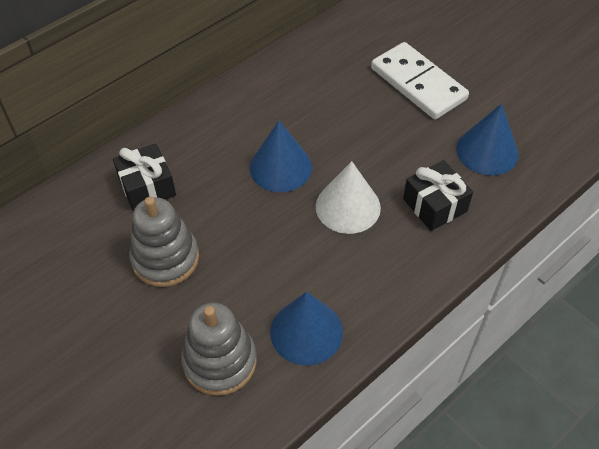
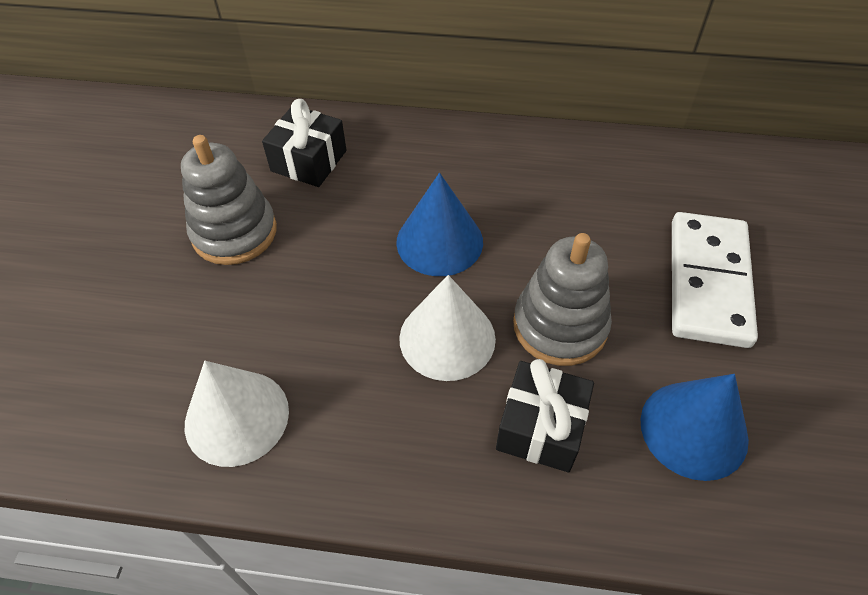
camera: 50 degrees right, 0 degrees up
(220, 361) = (140, 363): grey stacking toy -> grey stacking toy (560, 326)
(306, 331) = (237, 417): blue cone -> white cone

